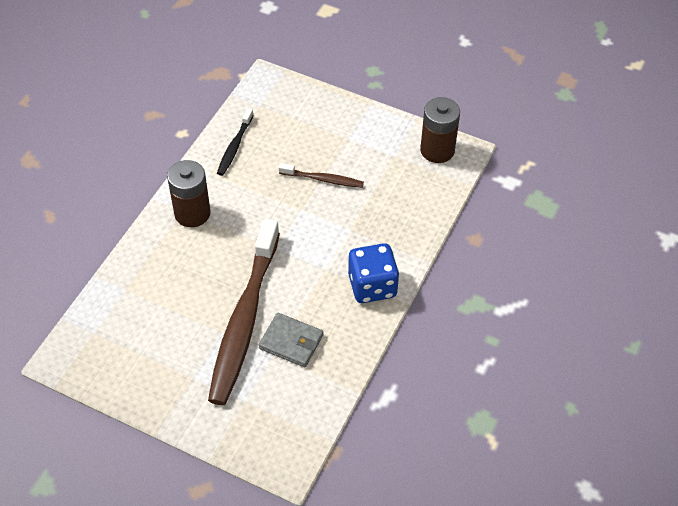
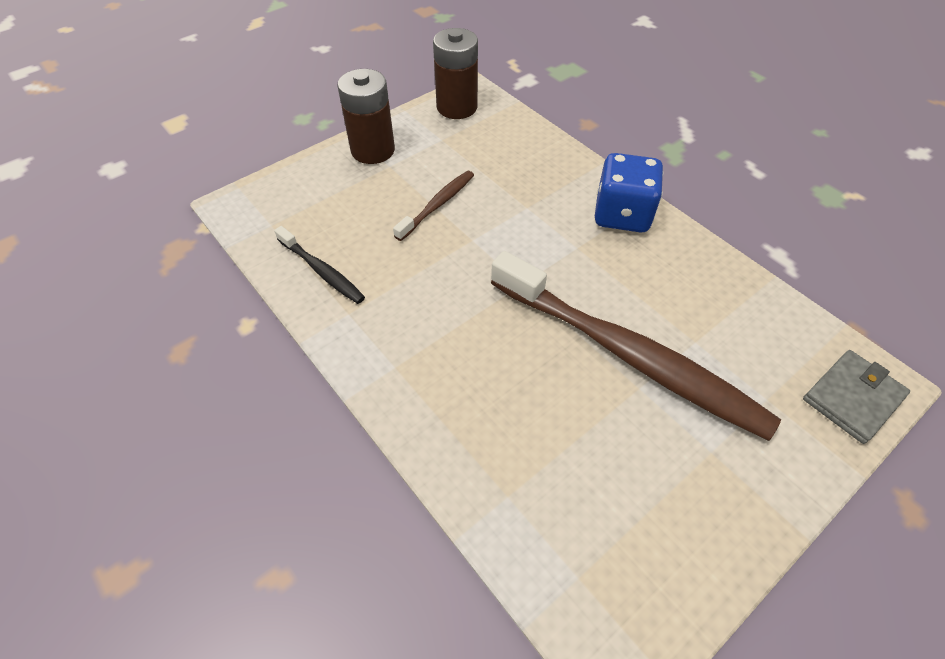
camera: 65 degrees left, 0 degrees up
(192, 213) = (408, 356): brown battery -> brown battery (373, 150)
(291, 341) = (681, 316): grey wallet -> grey wallet (852, 398)

